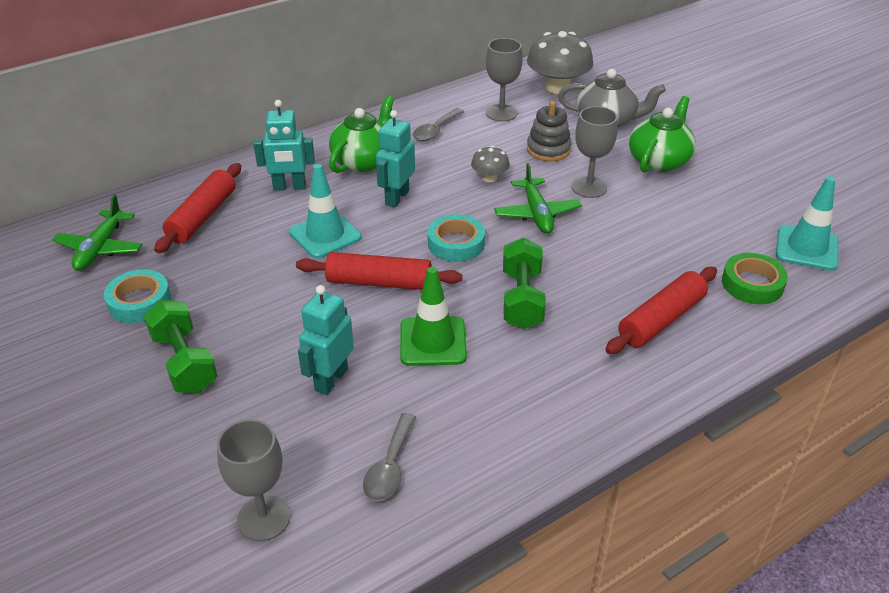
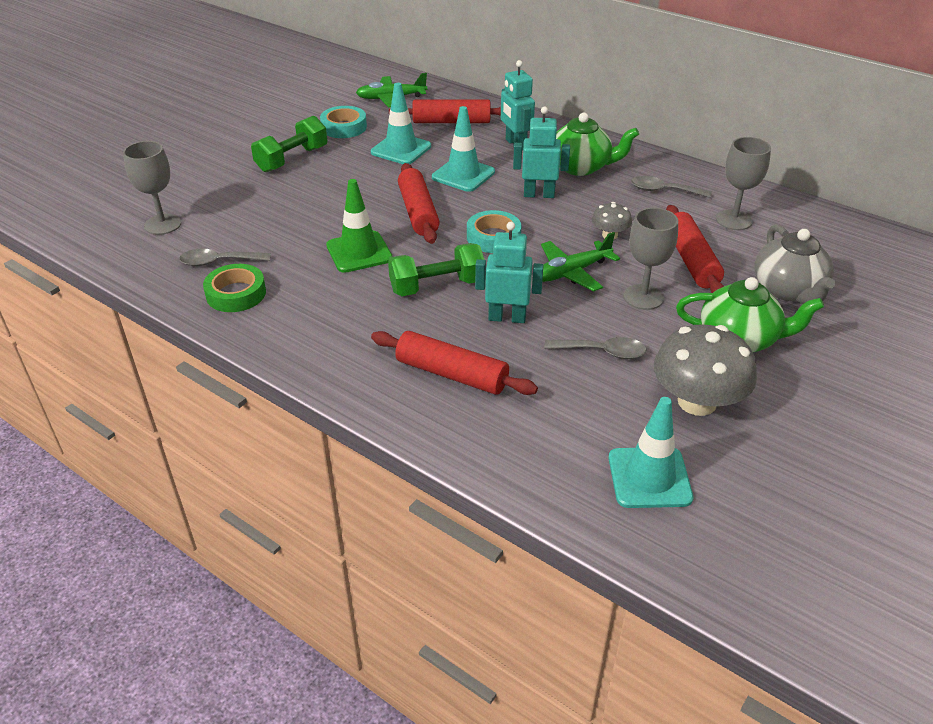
camera: 70 degrees right, 0 degrees up
(235, 266) = (401, 149): none -> turquoise traffic cone
(331, 380) = (297, 218): turquoise robot -> turquoise robot (507, 318)
(548, 149) = (691, 260): grey stacking toy -> red rolling pin
(557, 87) = (826, 245): grey mushroom -> grey mushroom (697, 402)
(655, 228) = (602, 352): none -> grey spoon
(752, 284) = (548, 435): green tape -> green tape (236, 294)

